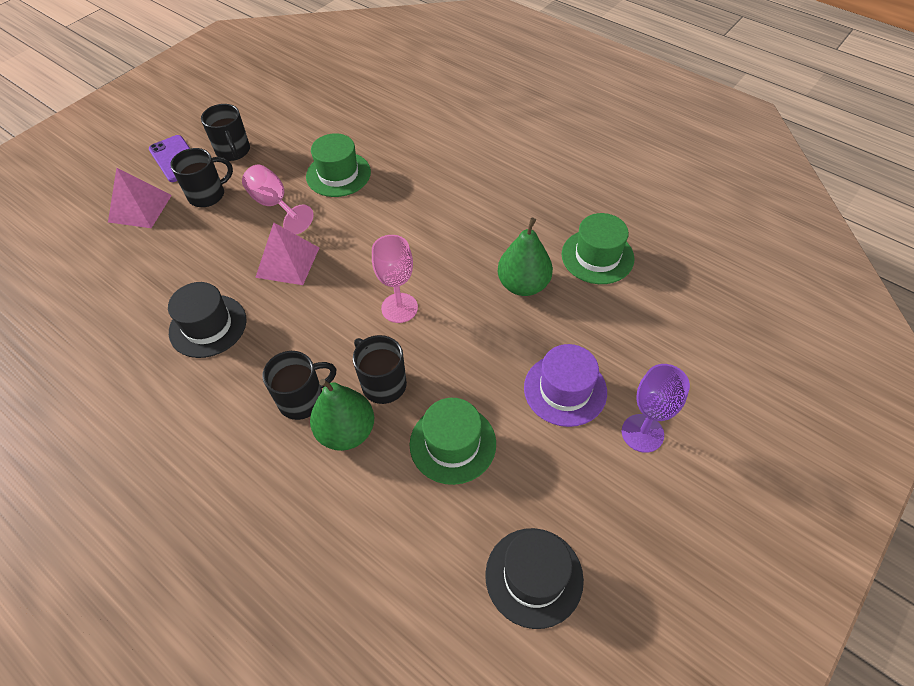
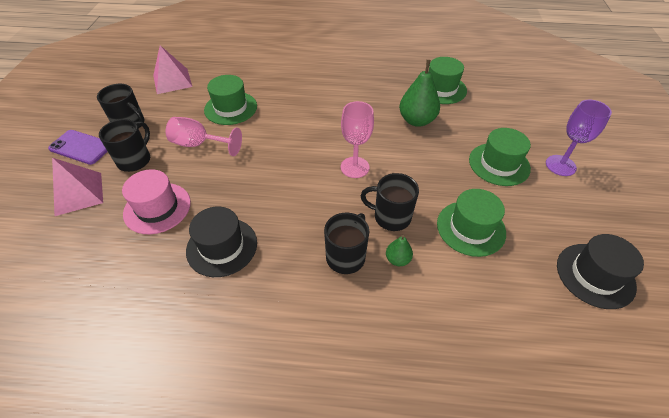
camera: 35 degrees left, 5 degrees down
(188, 257) = (157, 208): none -> pink hat
(288, 262) = (246, 175): pink pyramid -> pink pyramid (172, 81)
(346, 431) = (397, 259): green pear -> green pear, size x0.51
(565, 390) = (499, 164): purple hat -> green hat

